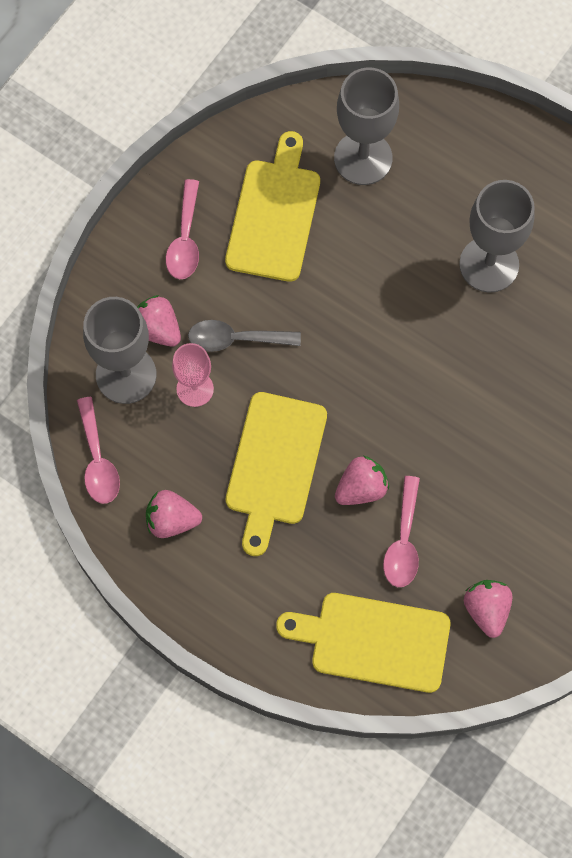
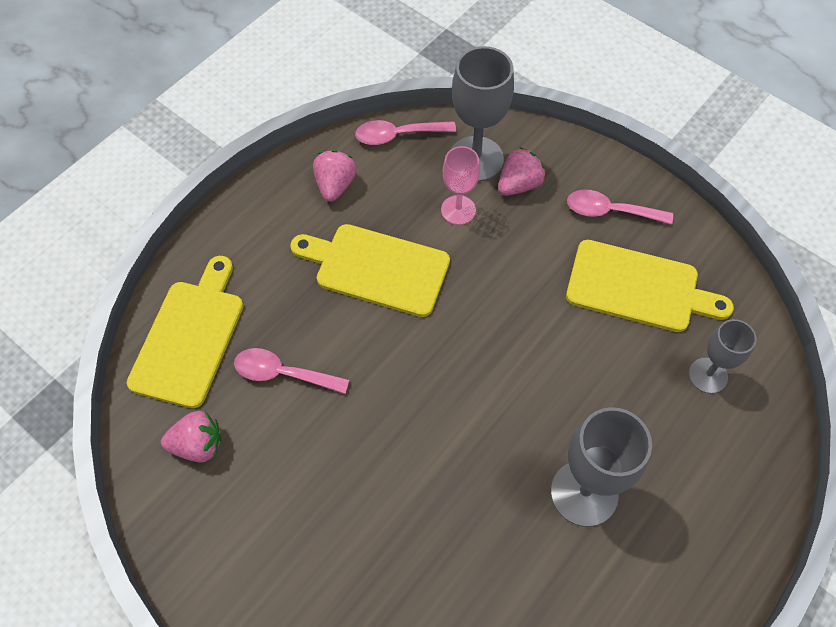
camera: 95 degrees right, 10 degrees down
(235, 339) = (506, 245): grey spoon -> none
(361, 488) = (343, 340): pink strawberry -> none
(363, 158) = (708, 375): grey goblet -> grey goblet, size x0.61

